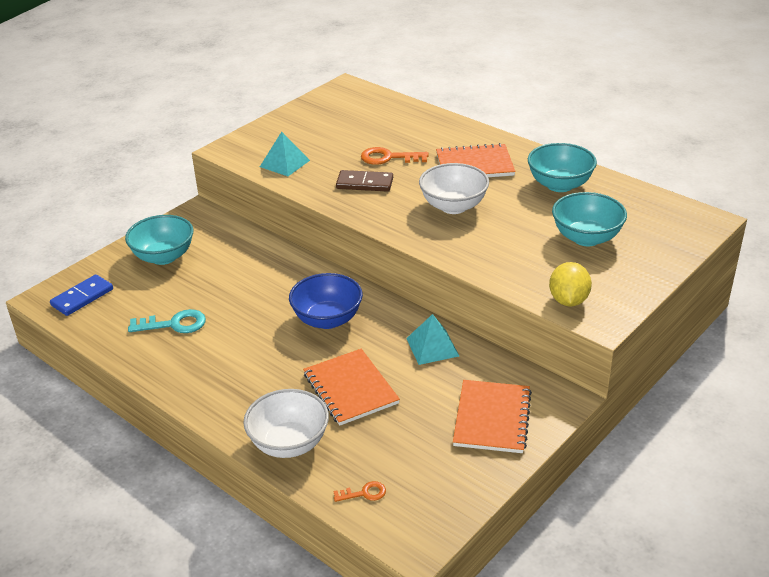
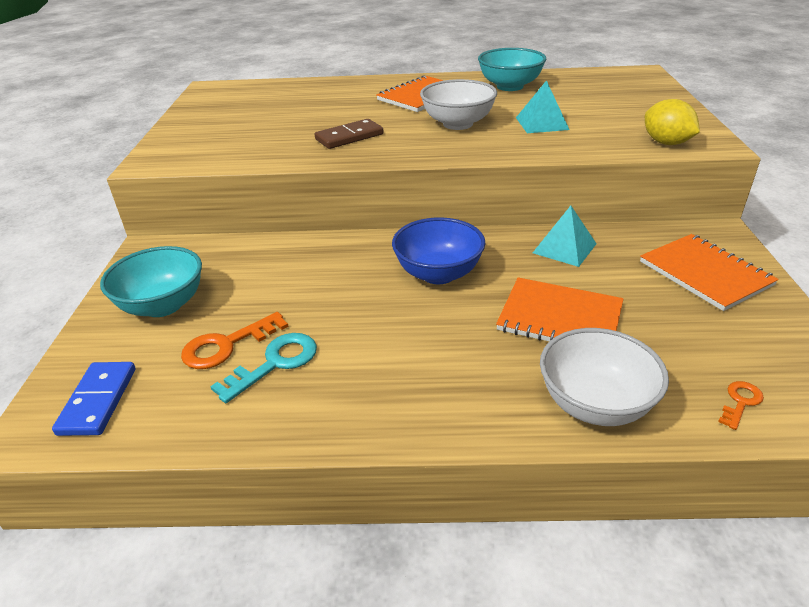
camera: 40 degrees left, 0 degrees up
(284, 163) = (239, 150): turquoise pyramid -> turquoise pyramid (542, 123)
(388, 158) = (338, 115): orange key -> orange key (227, 345)
(586, 238) = (593, 106): turquoise bowl -> none

